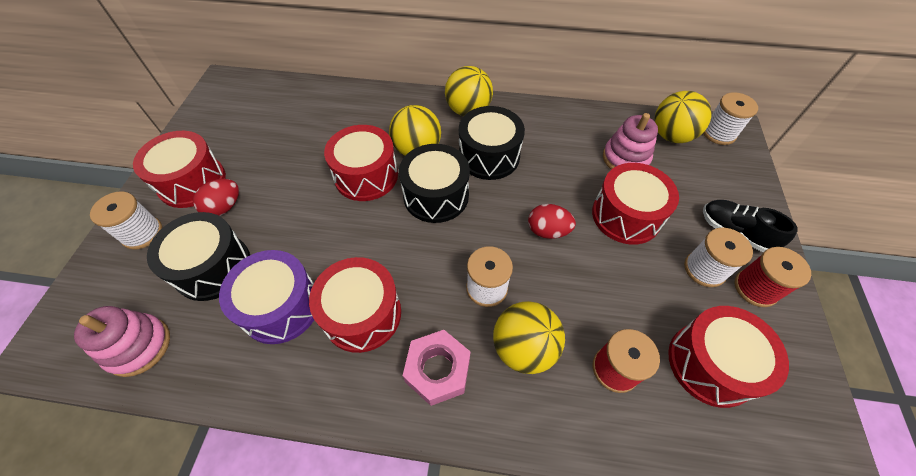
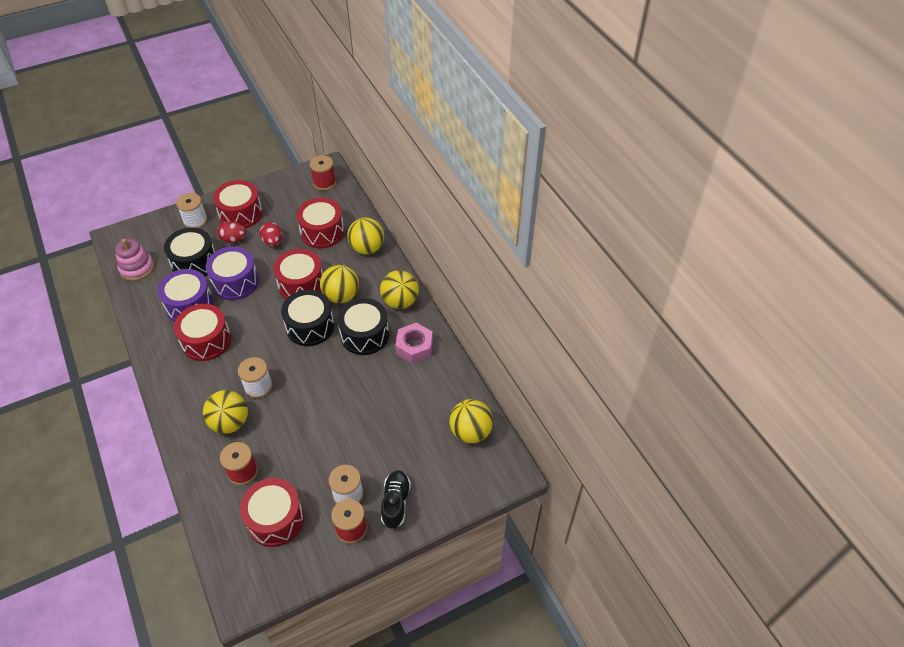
camera: 55 degrees right, 5 degrees down
(241, 92) = (324, 183): none -> red spool
(296, 236) = (235, 282): none -> purple drum
(372, 102) = (367, 248): none -> yellow ball
(438, 370) = (194, 391): pink nut -> pink nut (414, 347)
(547, 231) = (321, 396): red egg -> red egg (273, 242)
(625, 158) = (422, 412): pink stacking toy -> none
(626, 215) = (365, 433): red drum -> red drum (322, 232)
(718, 133) = (499, 462): white spool -> none

